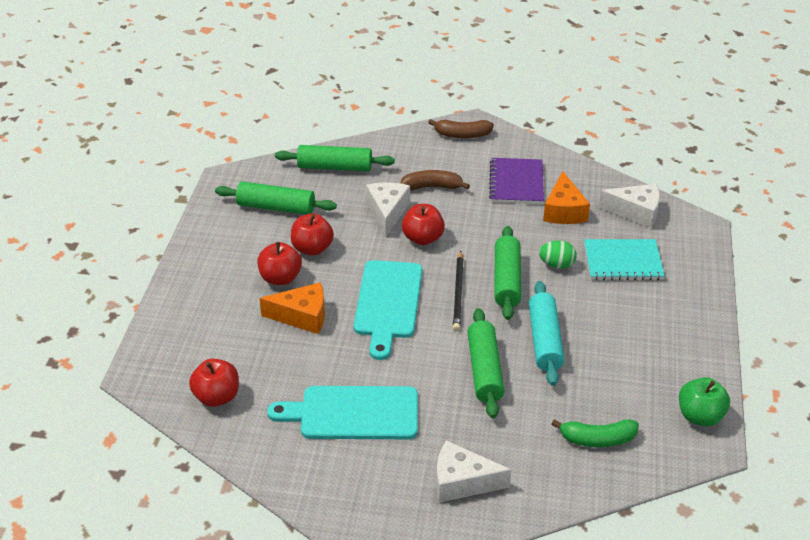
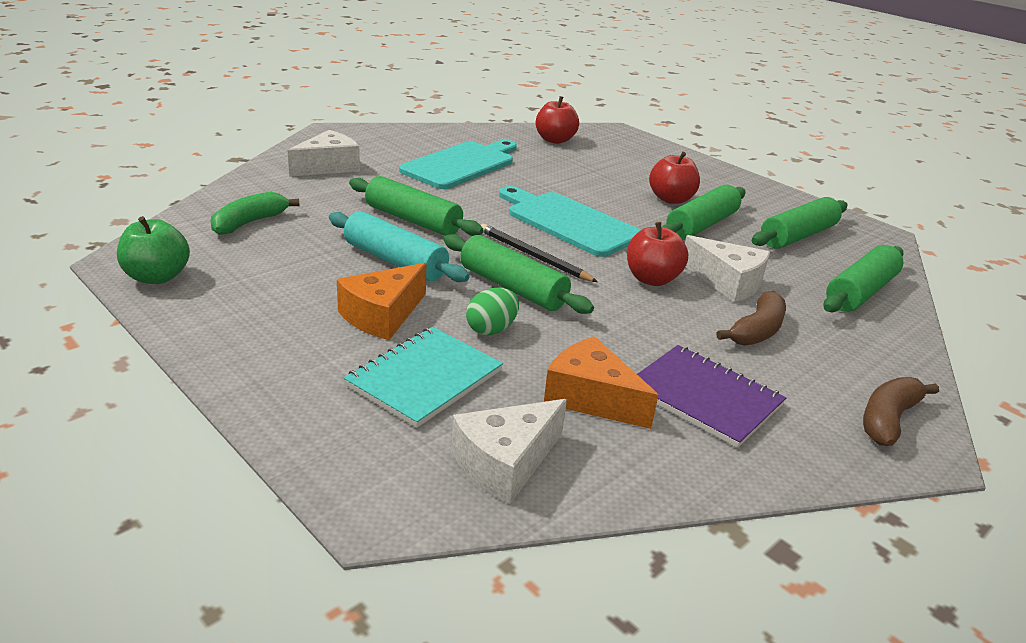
camera: 125 degrees right, 10 degrees down
(302, 316) = (604, 189): orange cheese -> orange cheese (382, 315)
(312, 248) = (702, 225): red apple -> green rolling pin

